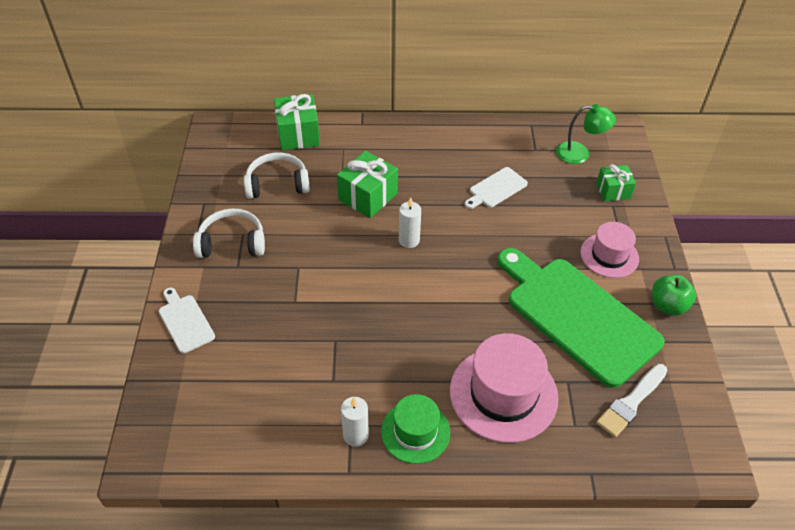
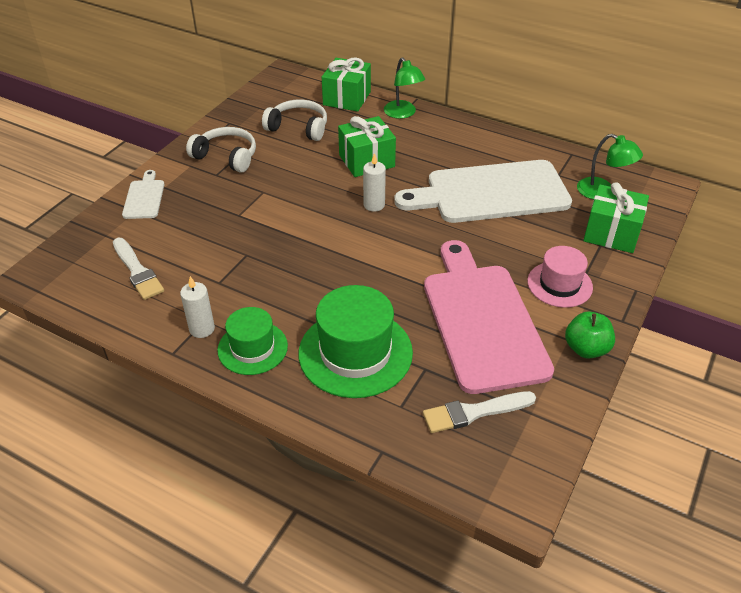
camera: 30 degrees right, 5 degrees down
(245, 404) = (137, 271): none -> white brush
(362, 133) = (403, 113): none -> green lamp
(496, 189) = (491, 193): white cutting board -> white cutting board, size x2.28
(503, 394) = (355, 353): pink hat -> green hat
(577, 316) = (482, 321): green cutting board -> pink cutting board
(613, 191) = (611, 233): green gift -> green gift, size x1.57

